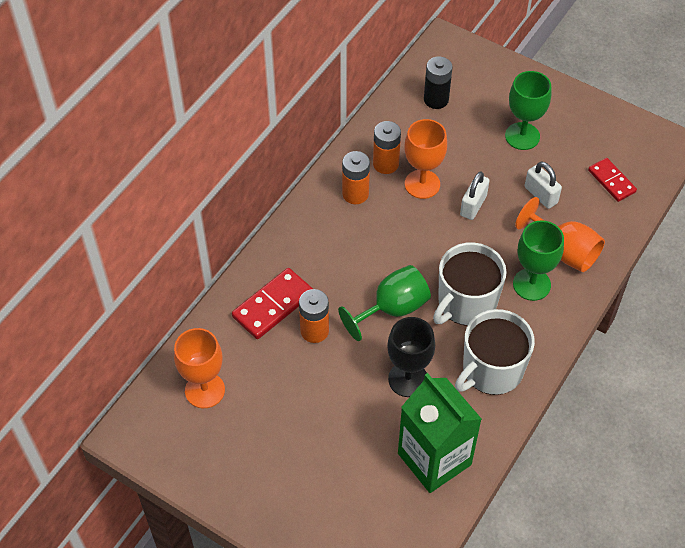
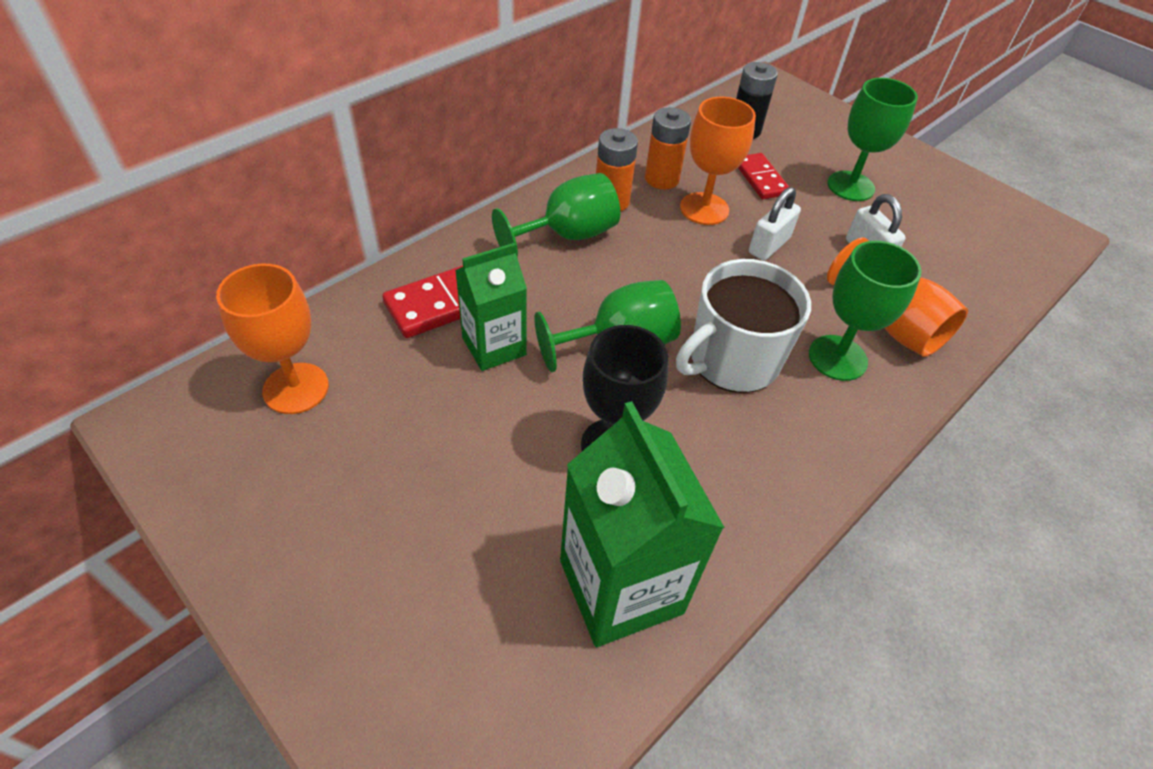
camera: 10 degrees right, 5 degrees down
(314, 331) = (494, 346): orange battery -> green carton
(334, 232) = (568, 235): none -> green goblet
(491, 370) = (752, 464): white mug -> none
(611, 181) = (971, 258): red domino -> red domino (760, 179)

